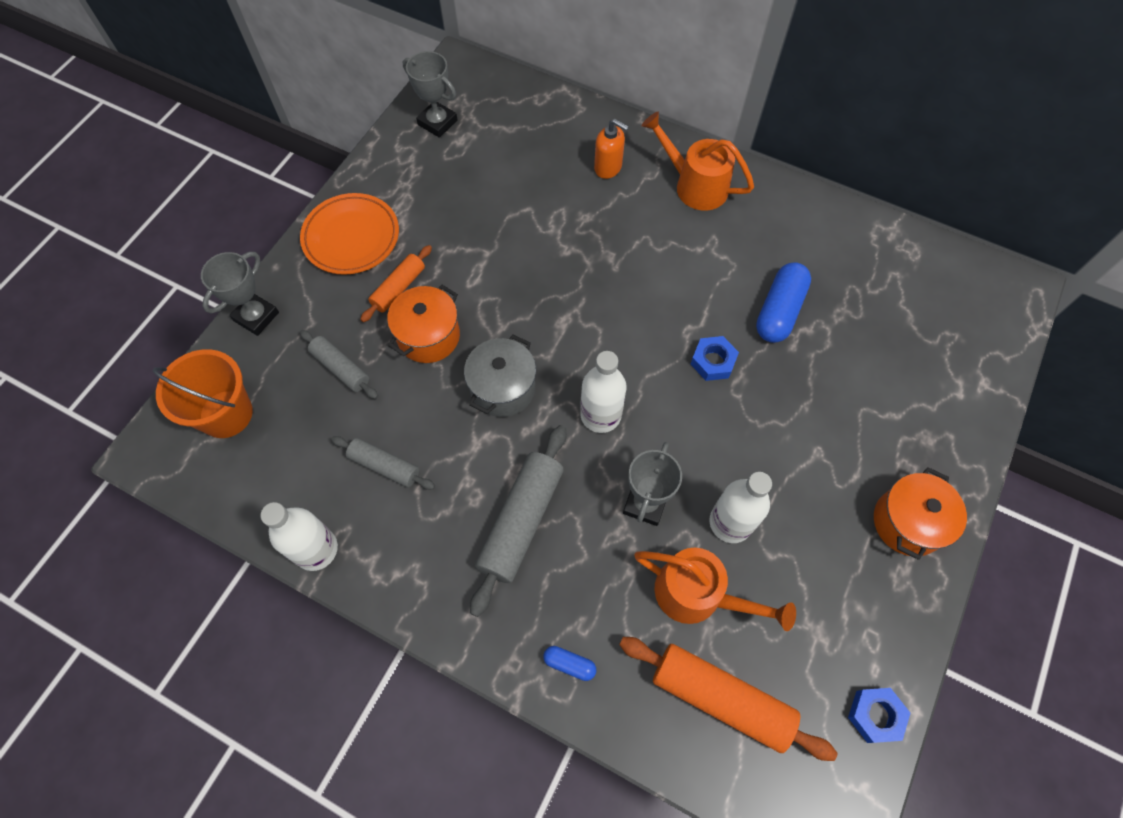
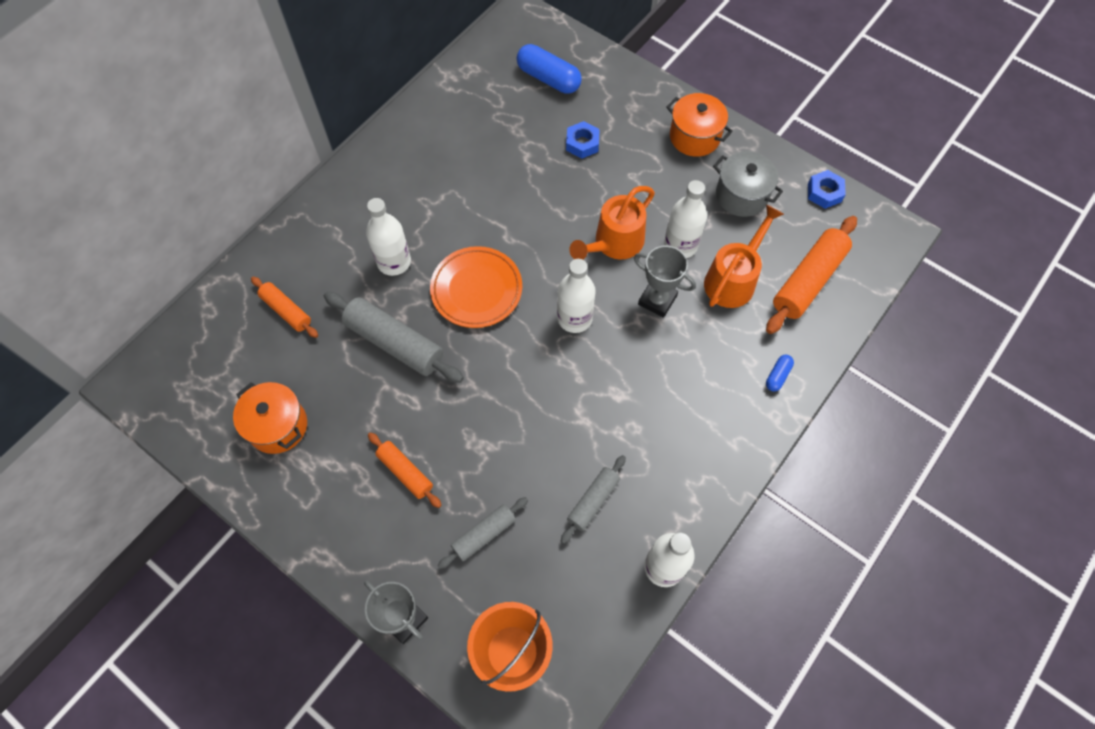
camera: 80 degrees left, 0 degrees up
(351, 237) = (330, 514): orange plate -> orange plate (476, 290)
(428, 336) = (466, 449): orange pot -> orange pot (278, 426)
(437, 122) = (204, 414): grey trophy -> none
(503, 388) = (534, 391): grey pot -> grey pot (741, 195)
(521, 521) = (660, 394): grey rolling pin -> grey rolling pin (394, 343)
(553, 155) = (286, 311): none -> orange rolling pin
(608, 167) = (317, 266): orange soap dispenser -> none
(629, 230) = (394, 262): none -> white bottle
(694, 185) = (359, 202): orange watering can -> orange watering can (614, 244)
(713, 361) = (541, 227): blue nut -> blue nut (582, 143)
(779, 311) = (505, 170): blue capsule -> blue capsule (548, 78)

